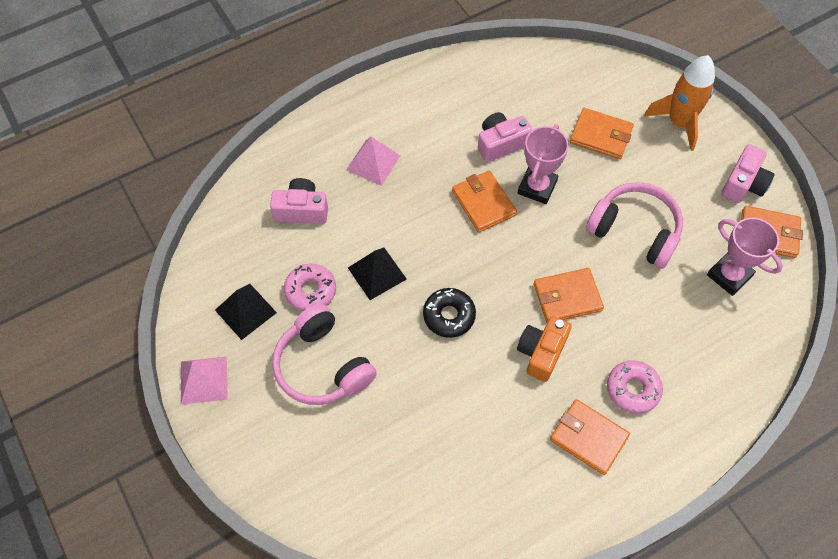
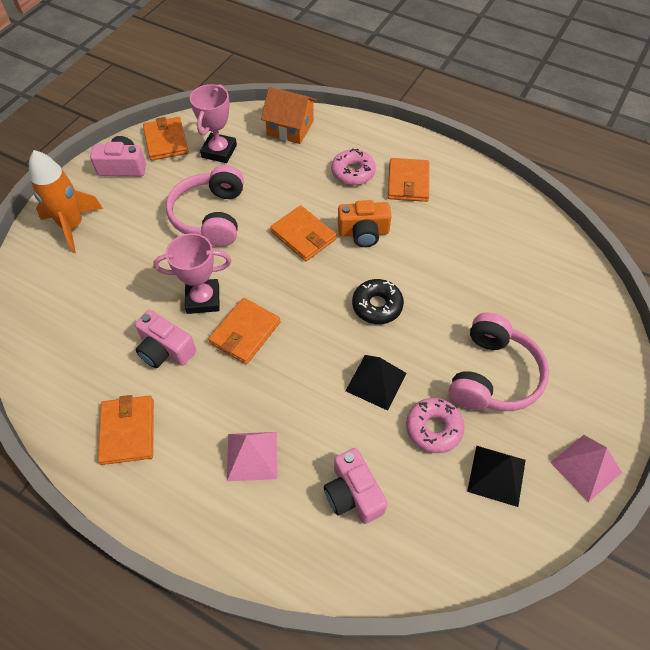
camera: 120 degrees left, 5 degrees down
(601, 136) = (115, 275): orange wallet -> orange wallet (128, 431)
(737, 362) = (290, 128): none -> orange house

